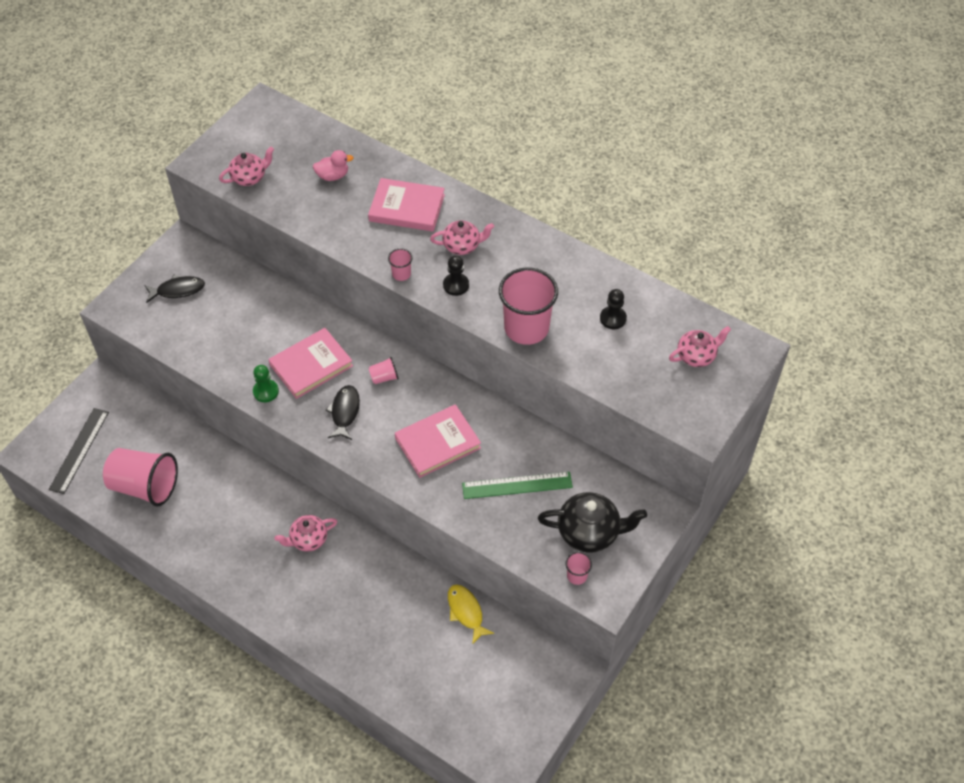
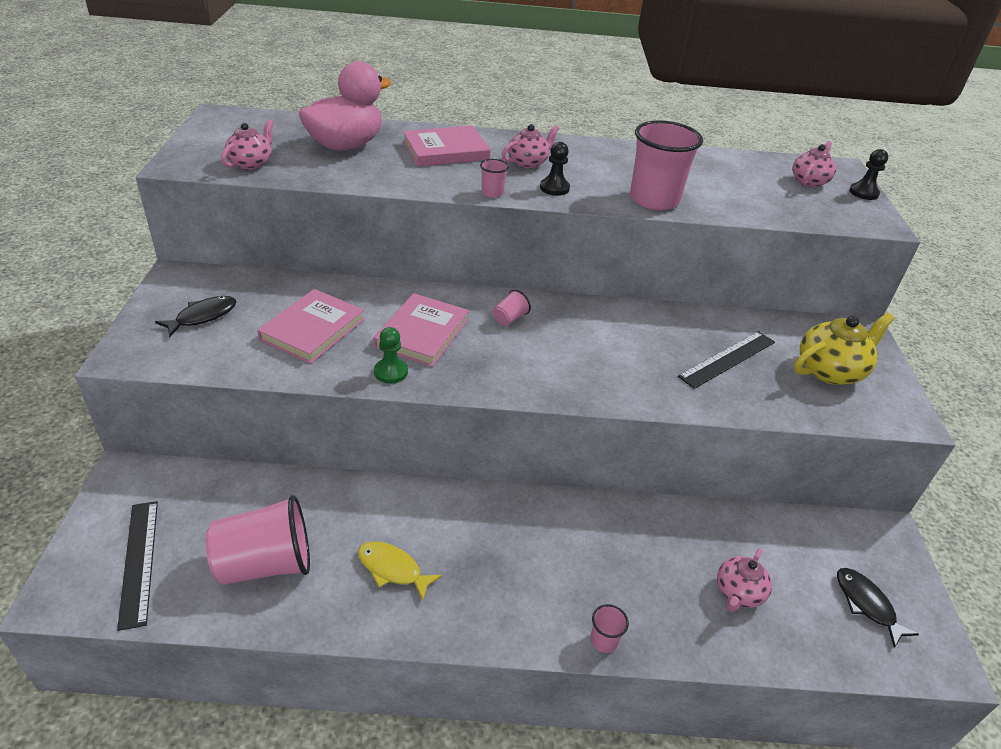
camera: 35 degrees left, 15 degrees down
(308, 539) = (517, 531): pink teapot -> pink teapot (738, 593)
(333, 176) = (346, 145): pink duck -> pink duck, size x2.14
(345, 412) = (497, 360): black fish -> black fish (866, 604)
(437, 443) = (618, 352): pink book -> pink book (313, 329)
(466, 612) = (741, 524): yellow fish -> yellow fish (392, 569)
(517, 485) = (727, 359): green ruler -> black ruler
(577, 576) = (864, 410): pink cup -> pink cup (604, 640)
(589, 532) = (830, 371): black teapot -> yellow teapot
(613, 318) = (715, 176): black pawn -> black pawn (863, 193)

